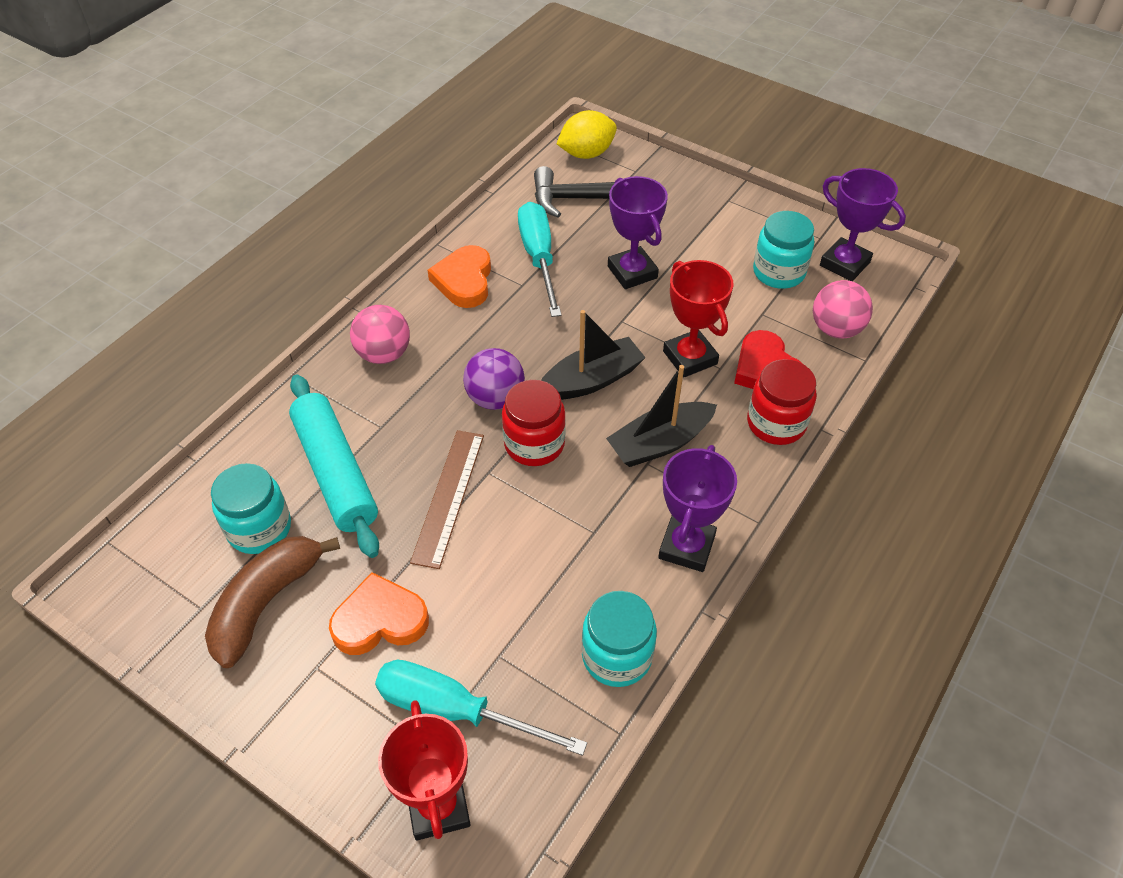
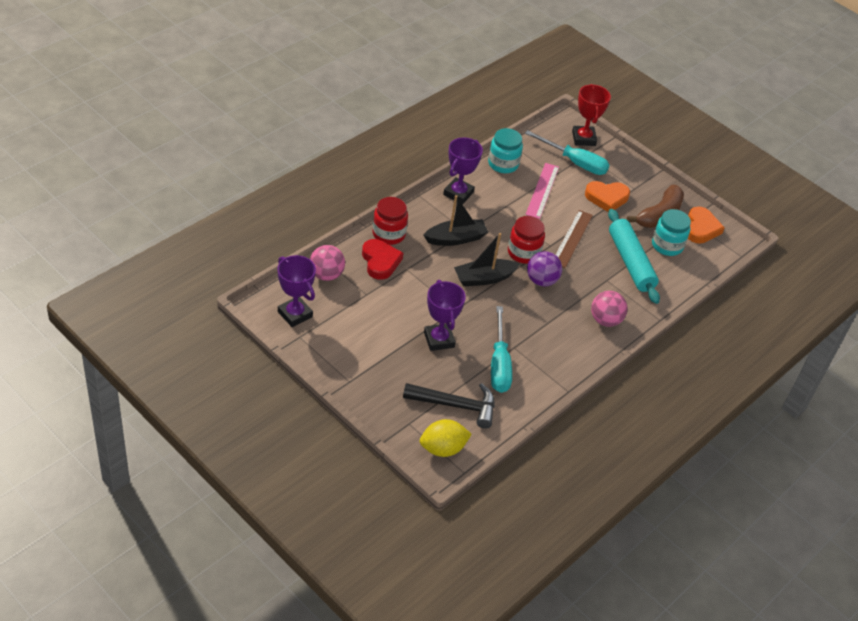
camera: 175 degrees left, 5 degrees down
(464, 281) = (552, 358): orange heart -> orange heart (701, 228)
(520, 602) = (542, 190): none -> pink ruler
(690, 357) = (422, 278): red trophy -> none
(778, 272) = (342, 318): turquoise jar -> none

